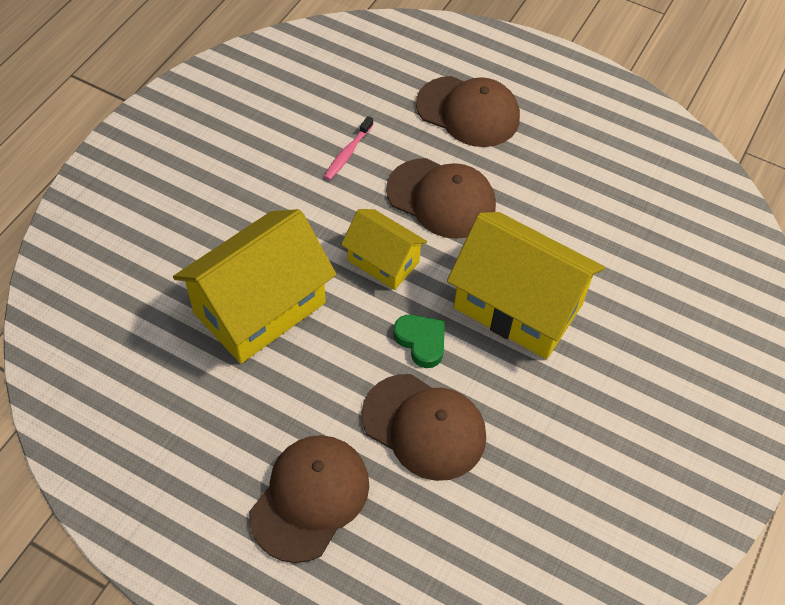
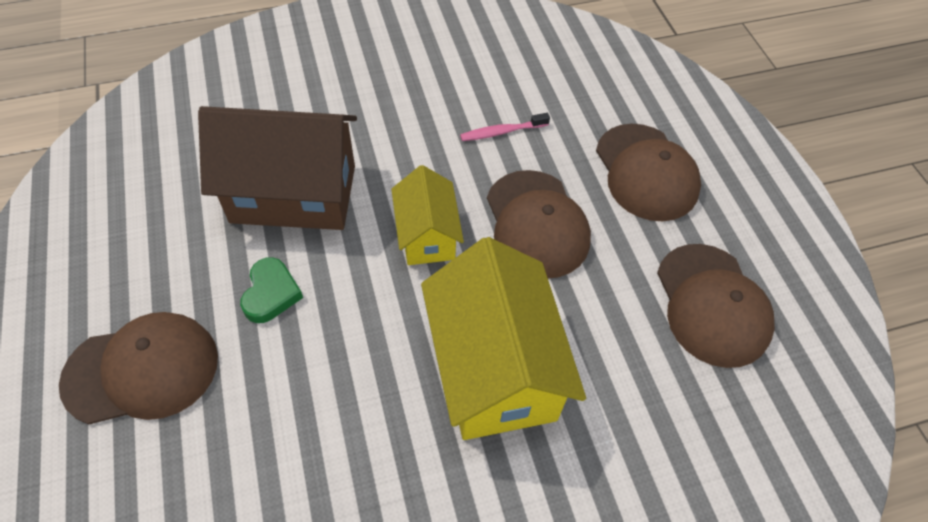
camera: 45 degrees right, 0 degrees up
(259, 308) = (293, 194): yellow house -> brown house
(421, 341) = (377, 325): green heart -> green heart (271, 293)
(424, 427) = (291, 398): brown cap -> brown cap (712, 305)

